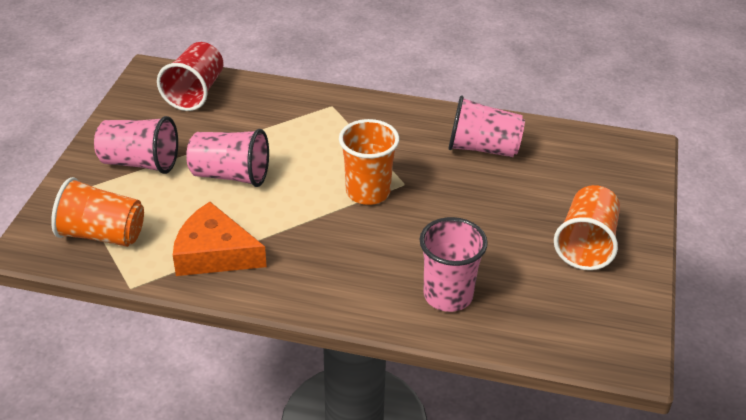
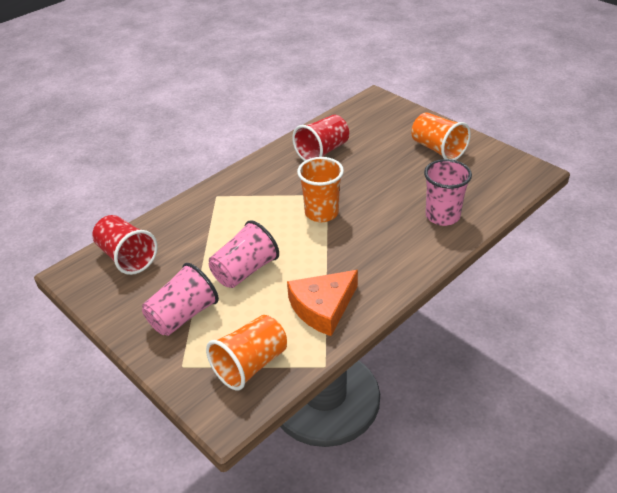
camera: 55 degrees left, 0 degrees up
(483, 148) = (322, 151): pink cup -> red cup

